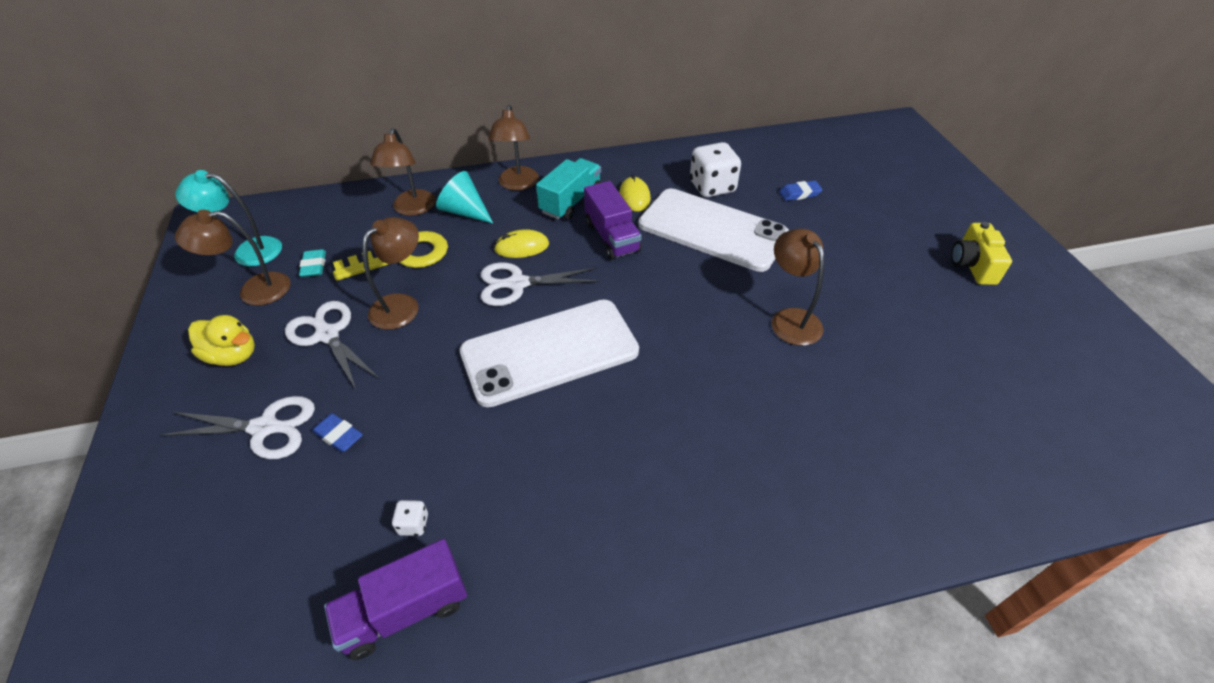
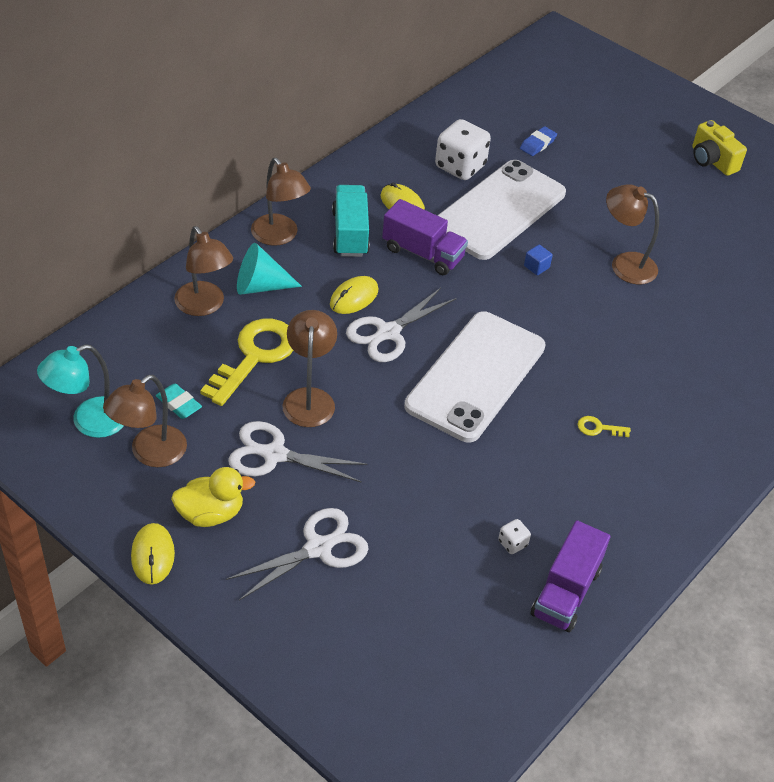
camera: 40 degrees left, 0 degrees up
(161, 364) = (152, 555): none -> yellow mouse
(338, 435) = (385, 520): blue eraser -> none
(612, 457) = (598, 428): none -> yellow key
(700, 286) = (536, 267): none -> blue cube
(712, 230) = (499, 210): white phone -> white phone turned 45 degrees counterclockwise

